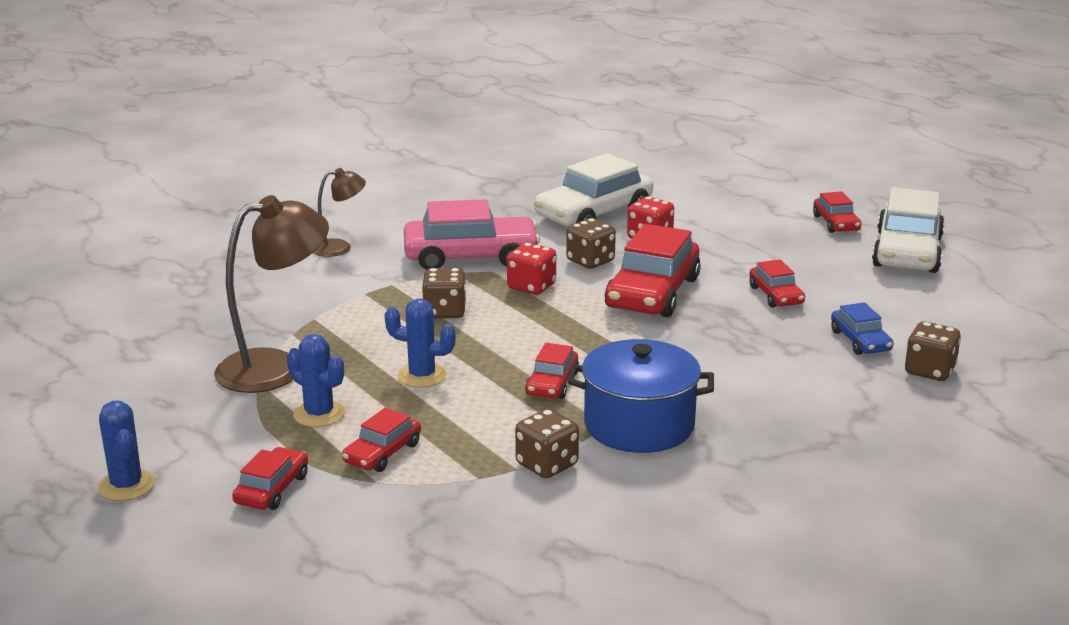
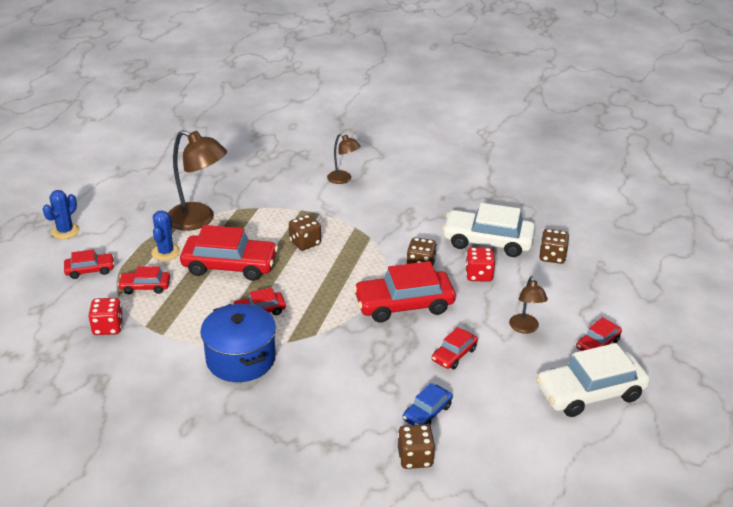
camera: 55 degrees right, 10 degrees up
(422, 376) = (230, 265): blue cactus -> red car
(471, 257) = (379, 223): pink car -> none
(531, 287) = (365, 258): red dice -> red dice (108, 327)
(547, 465) = (174, 343): brown dice -> brown dice (552, 257)
(772, 246) = (525, 328): none -> brown lamp

